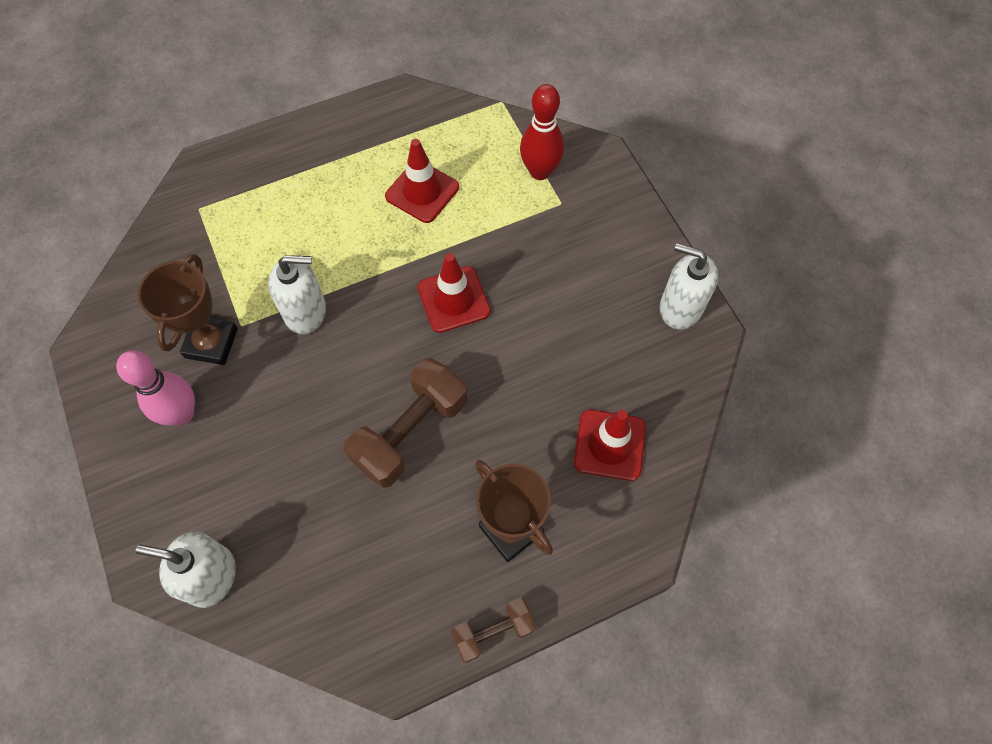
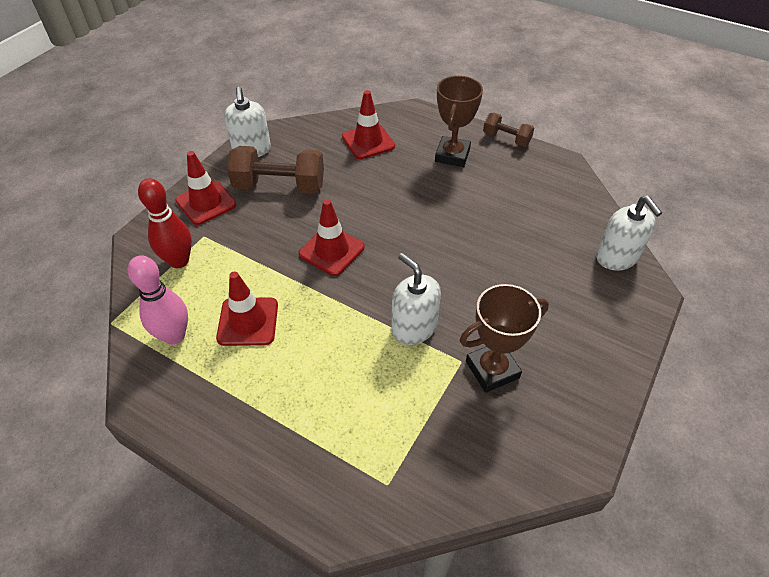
camera: 125 degrees left, 15 degrees down
(182, 413) = (555, 347): pink bowling pin -> pink bowling pin (174, 336)
(410, 432) = (442, 221): brown dumbbell -> brown dumbbell (279, 186)
(612, 225) = (206, 203): none -> red traffic cone

